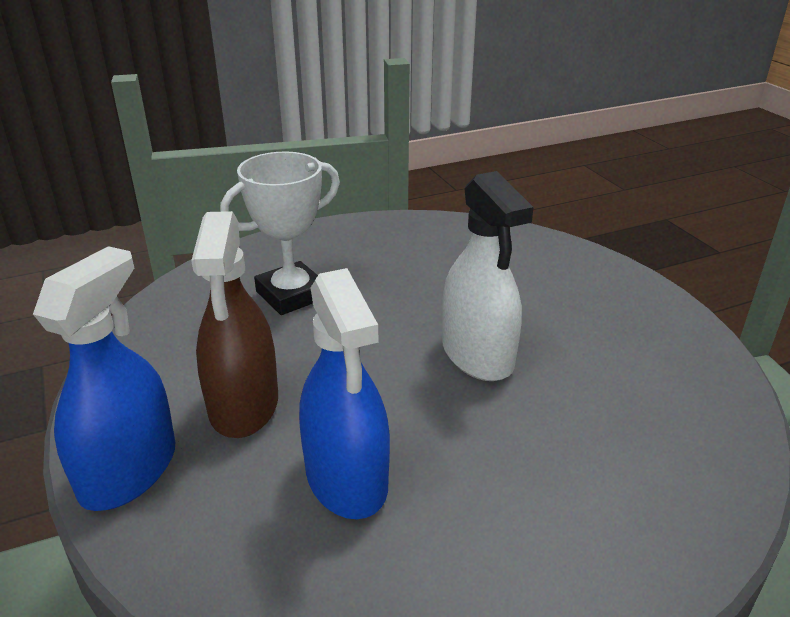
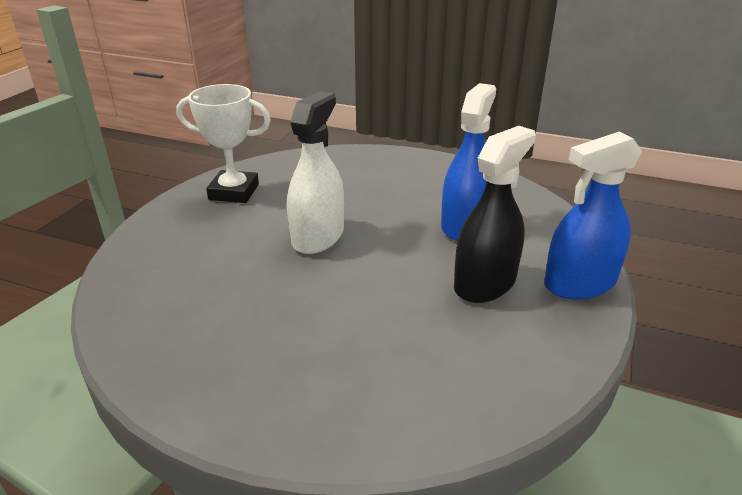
camera: 135 degrees left, 0 degrees up
(244, 405) = (485, 283): brown spray bottle -> black spray bottle
(291, 295) = (363, 350): white trophy -> white trophy (234, 192)

